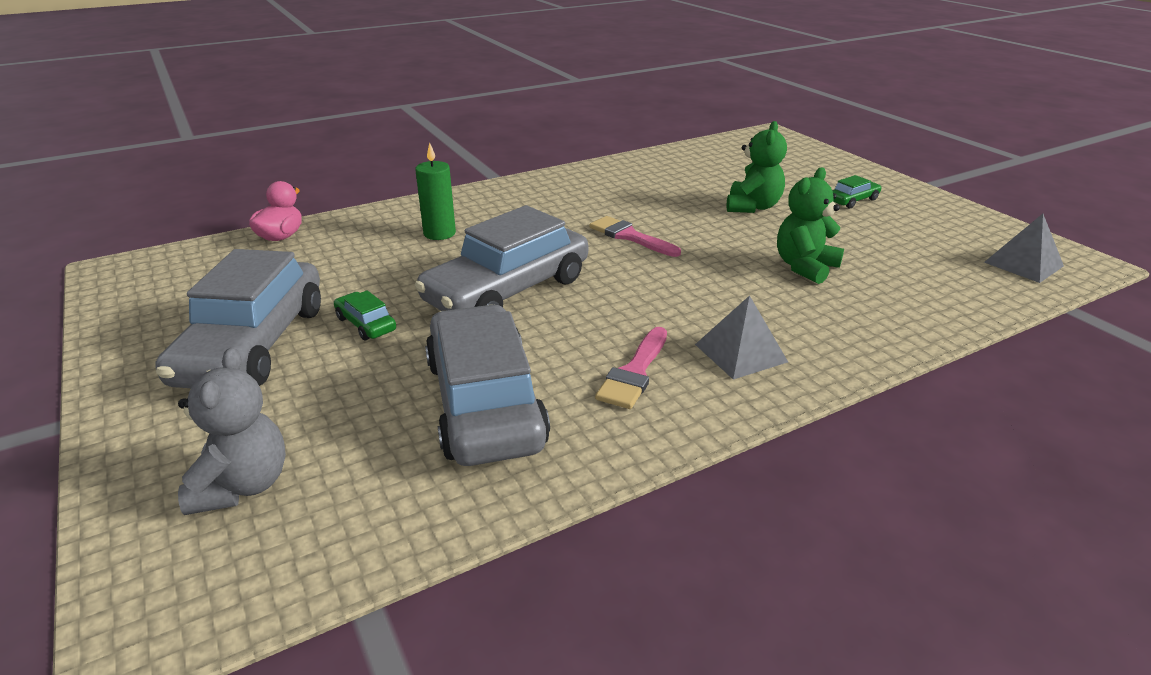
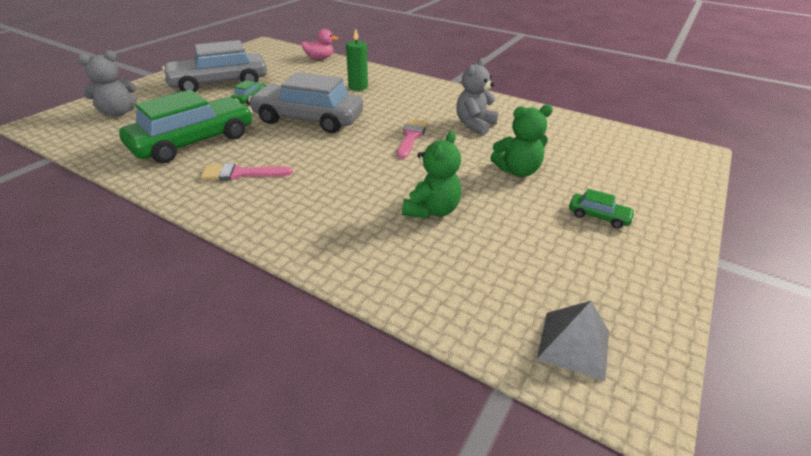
camera: 60 degrees right, 5 degrees up
(485, 402) = (194, 142): grey car -> green car
(633, 197) = (475, 125): none -> grey teddy bear
(740, 353) = (283, 204): grey pyramid -> none
(804, 267) = (432, 210): green teddy bear -> green teddy bear turned 105 degrees clockwise

